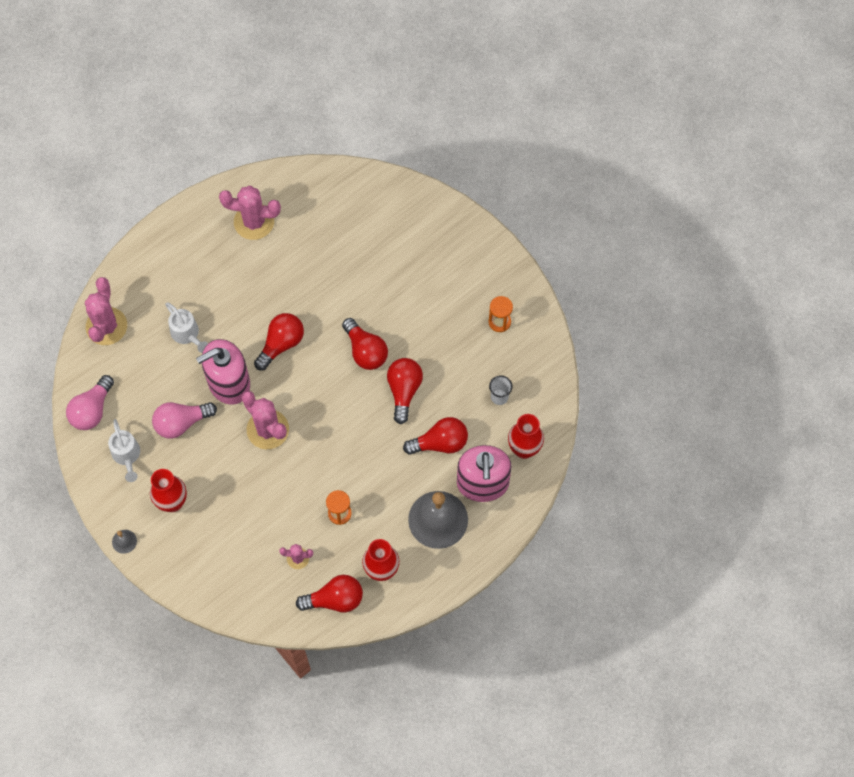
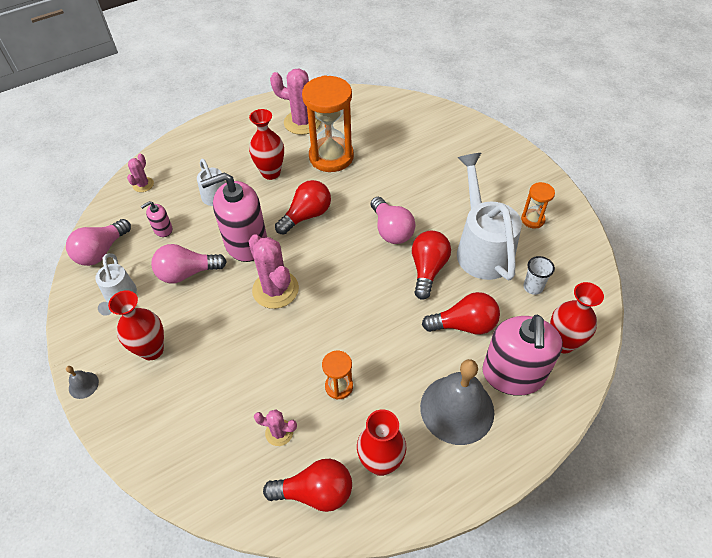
camera: 10 degrees right, 15 degrees down
(106, 326) = (143, 185): pink cactus -> pink cactus, size x0.52
(144, 378) = (163, 229): none -> pink soap dispenser
(234, 295) = (271, 173): none -> red vase
(293, 266) = (331, 157): none -> orange hourglass
(365, 351) = (391, 230): red light bulb -> pink light bulb
(452, 360) = (481, 248): none -> white watering can

